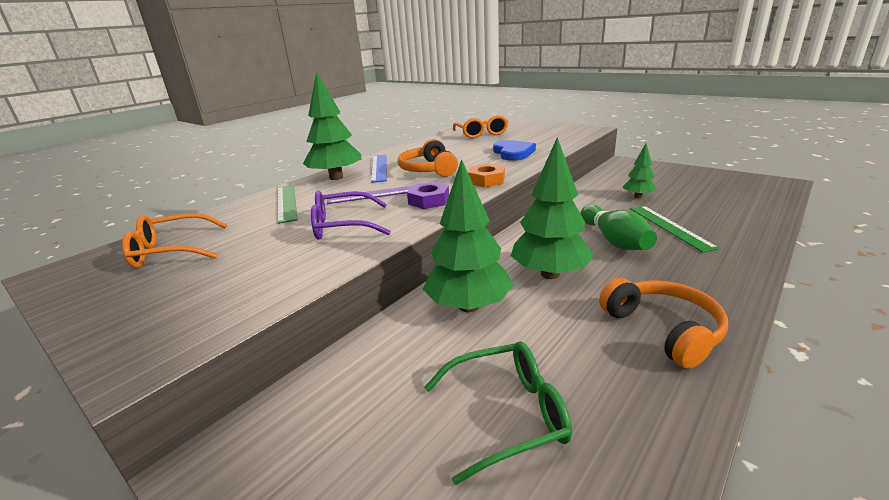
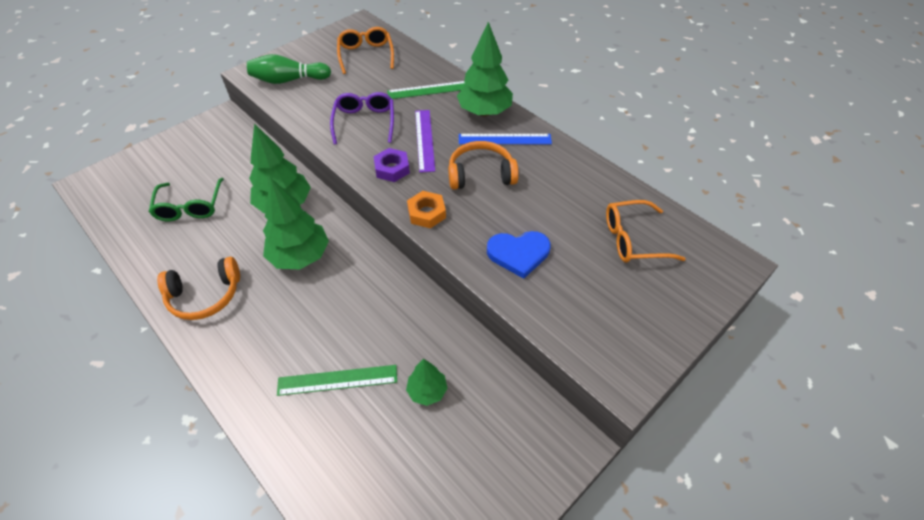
camera: 95 degrees right, 25 degrees up
(614, 240) = (331, 319): green bowling pin -> green bowling pin (288, 80)

